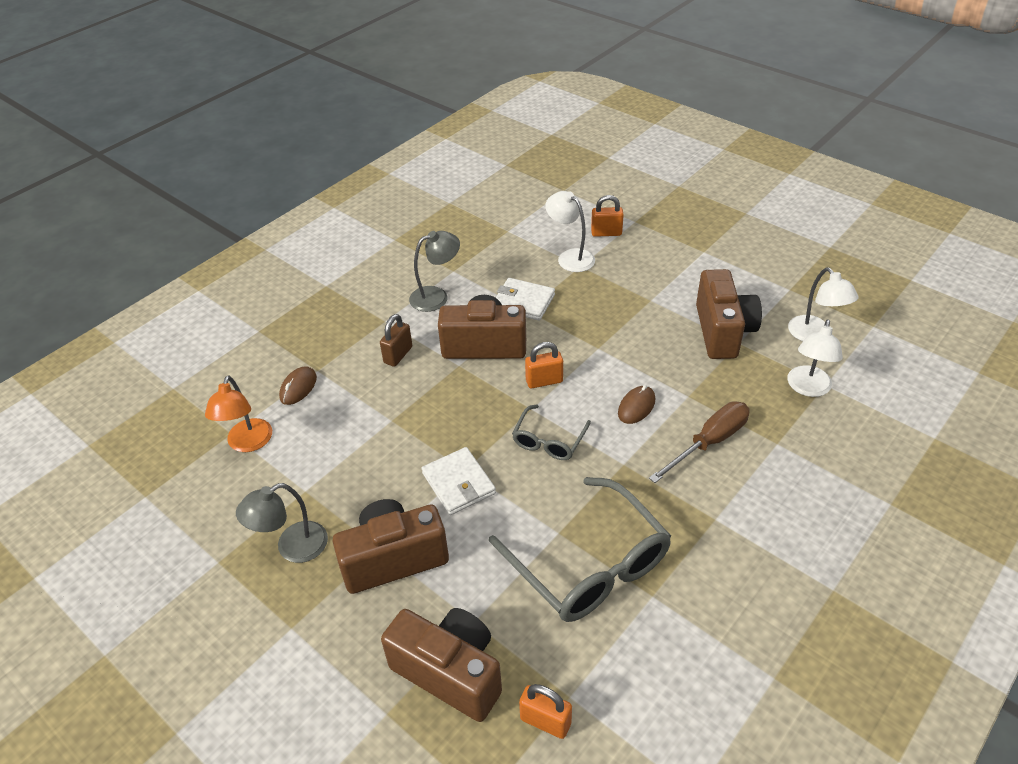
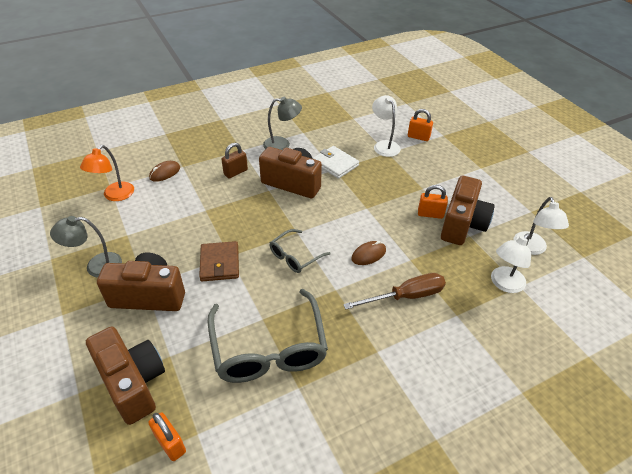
camera: 20 degrees right, 0 degrees up
(459, 483) = (220, 263): white wallet -> brown wallet
(544, 381) = (316, 217): orange padlock -> orange padlock (430, 214)

